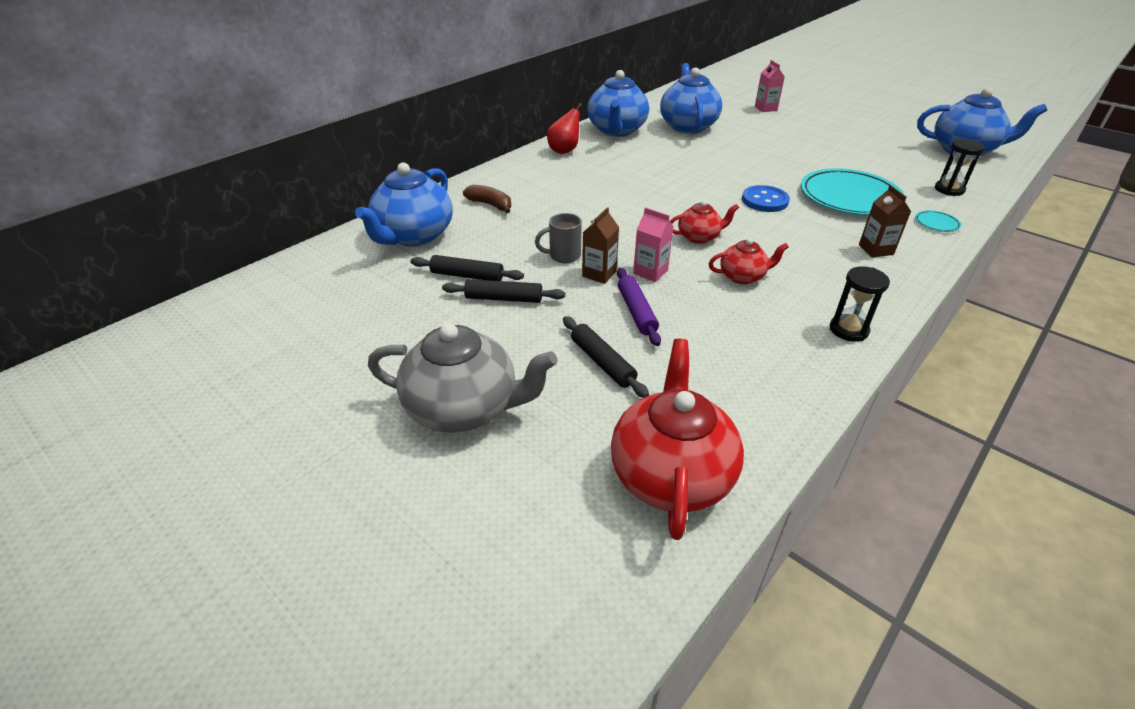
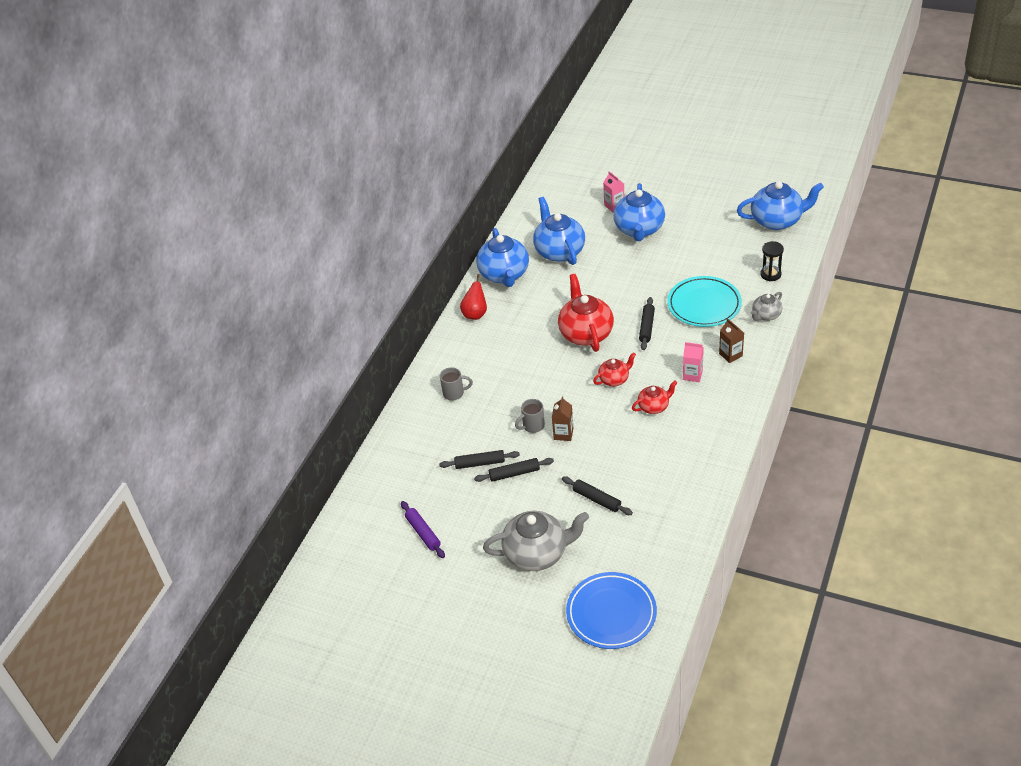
camera: 15 degrees left, 5 degrees up
(414, 236) = (420, 441): blue teapot -> blue teapot (639, 229)
(490, 205) = (454, 393): brown banana -> grey mug
(527, 556) = (611, 613): none -> blue plate
(636, 312) = (600, 457): purple rolling pin -> purple rolling pin (423, 533)
(650, 272) = (595, 421): pink carton -> pink carton (692, 375)
(671, 474) = (660, 552): red teapot -> red teapot (586, 333)
(764, 200) = (646, 327): blue button -> black rolling pin
(848, 330) = (726, 429): black hourglass -> none
(936, 223) = (766, 315): turquoise plate -> grey teapot

